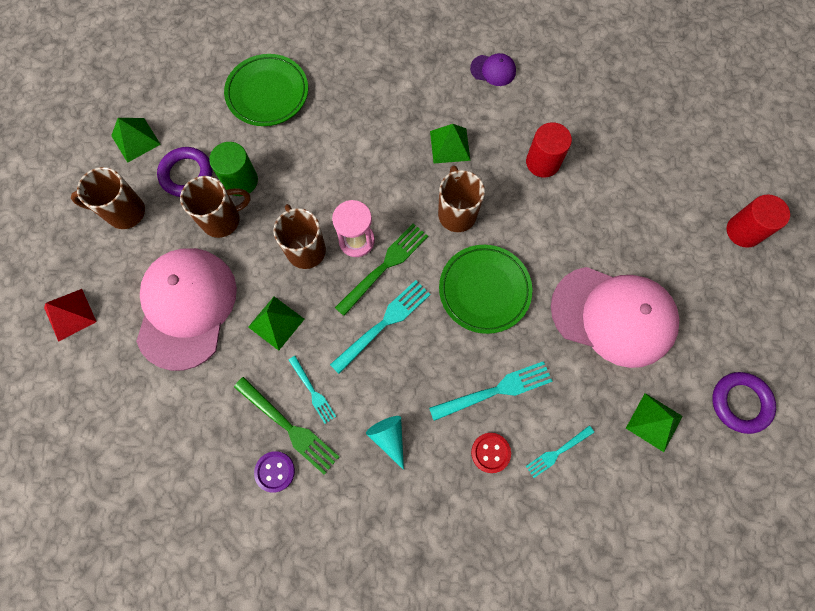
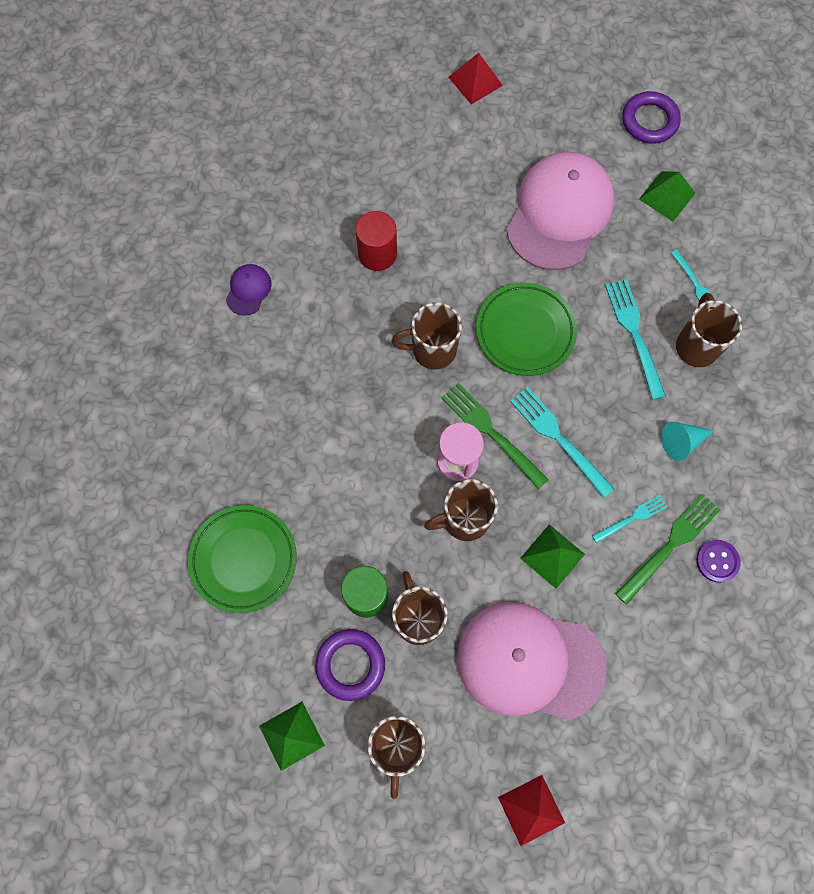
camera: 85 degrees left, 0 degrees up
(450, 145) = (345, 348): green pyramid -> none
(490, 452) = (696, 346): red button -> brown mug
(743, 231) = (475, 81): red cylinder -> red pyramid

